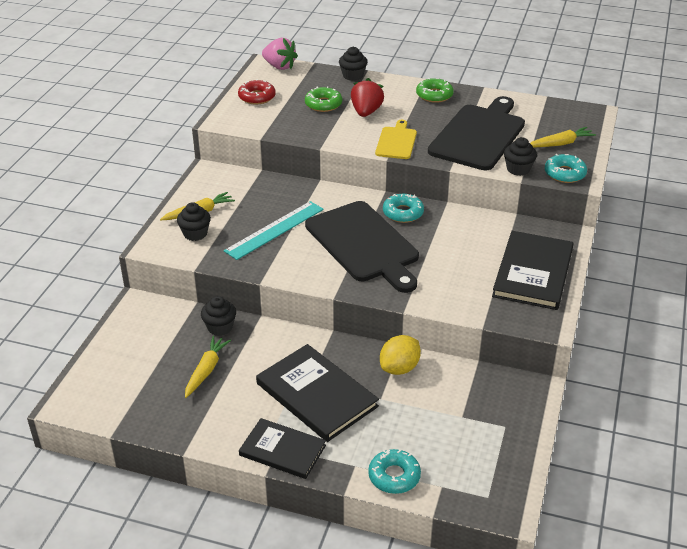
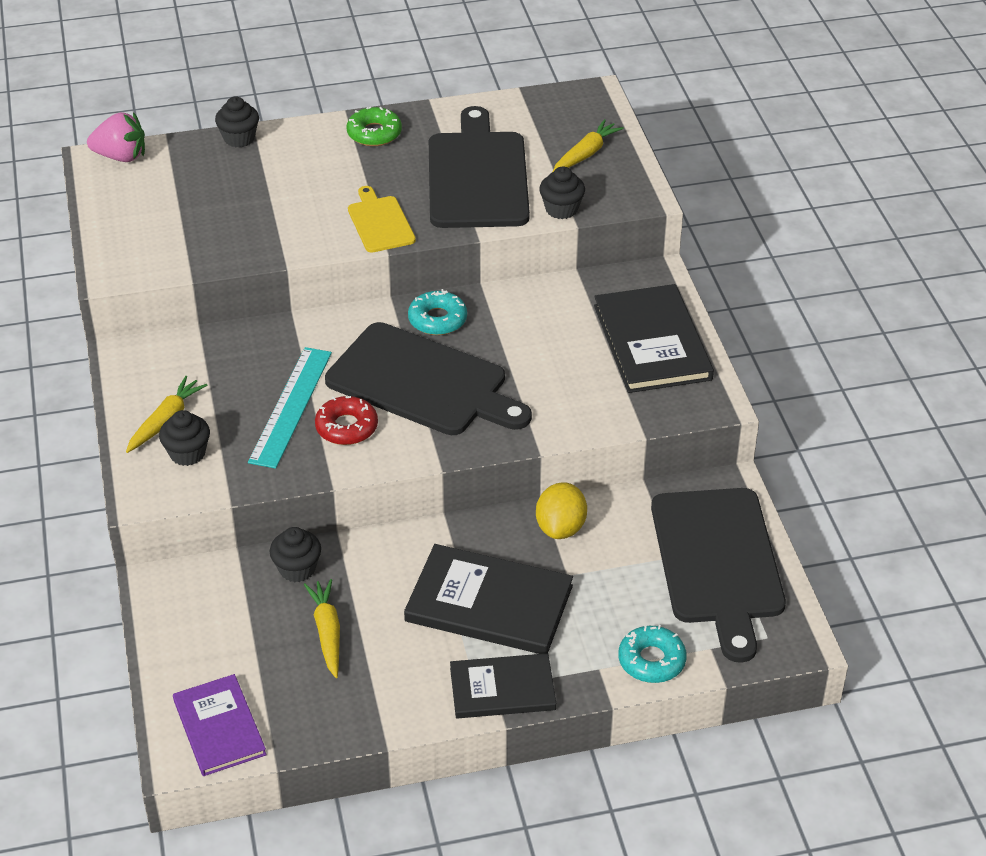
camera: 30 degrees left, 5 degrees up
(100, 397) = (219, 727): none -> purple book
(257, 97) = (131, 218): red donut -> red donut (346, 427)
(323, 104) = (235, 198): green donut -> none
(366, 112) = (304, 190): red strawberry -> none
(490, 432) = (718, 562): none -> black cutting board
(564, 173) = (620, 196): turquoise donut -> none

